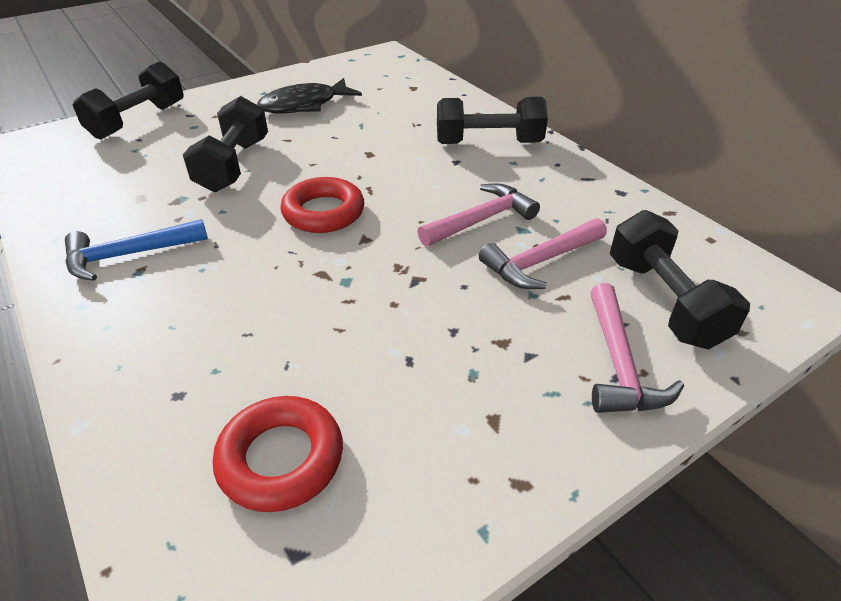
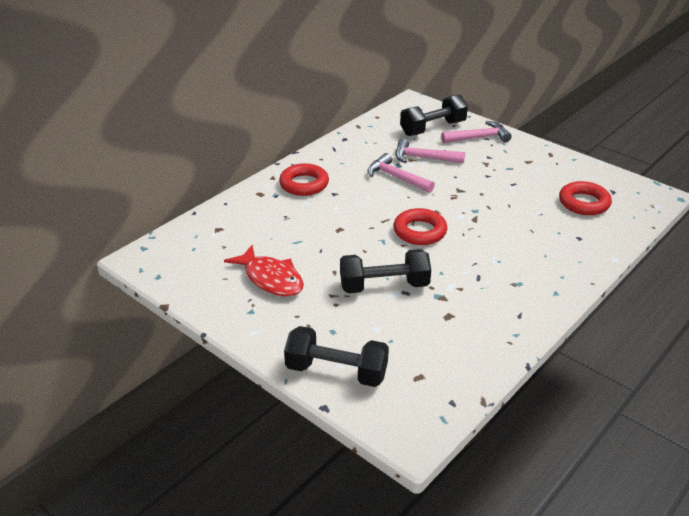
camera: 105 degrees left, 5 degrees down
(128, 255) = (507, 293): blue hammer -> none
(304, 105) = (271, 279): black fish -> red fish
(488, 143) = (304, 184): black dumbbell -> red ring
(540, 262) = (423, 158): pink hammer -> pink hammer turned 150 degrees clockwise

